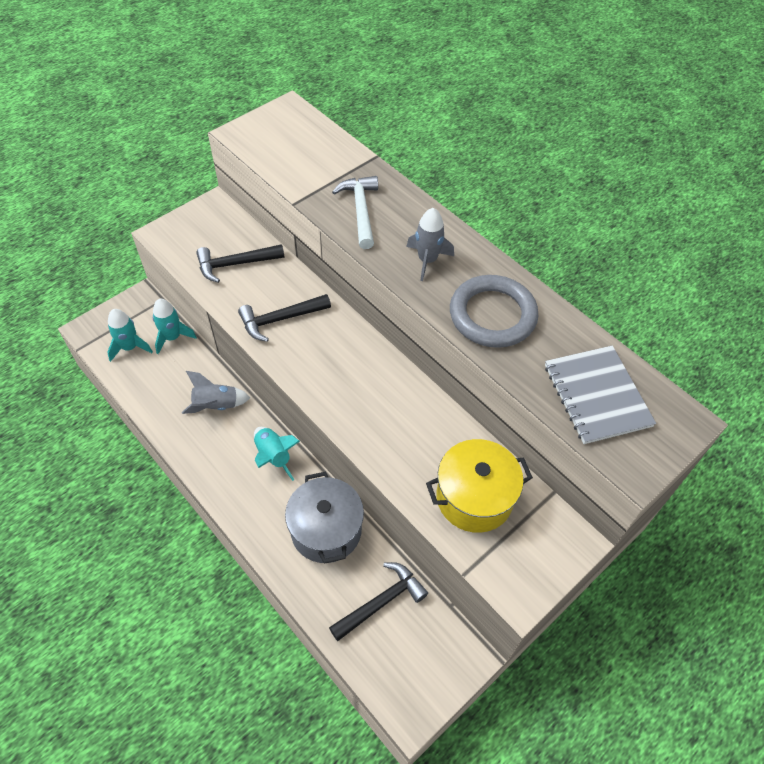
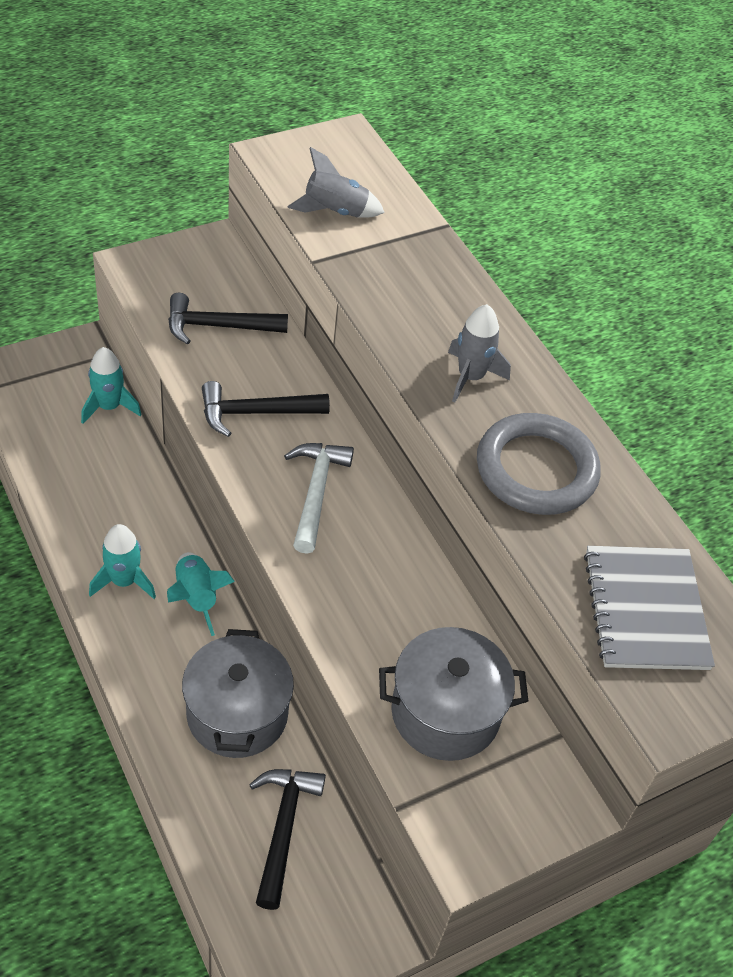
camera: 10 degrees right, 5 degrees down
(130, 347) = (48, 405): turquoise rocket -> turquoise rocket (124, 581)
(216, 405) = (140, 510): grey rocket -> grey rocket (335, 211)
(360, 210) = (401, 291): white hammer -> white hammer (316, 492)
(381, 601) = (283, 828): black hammer -> black hammer turned 60 degrees counterclockwise
(474, 497) = (445, 712): yellow pot -> grey pot

